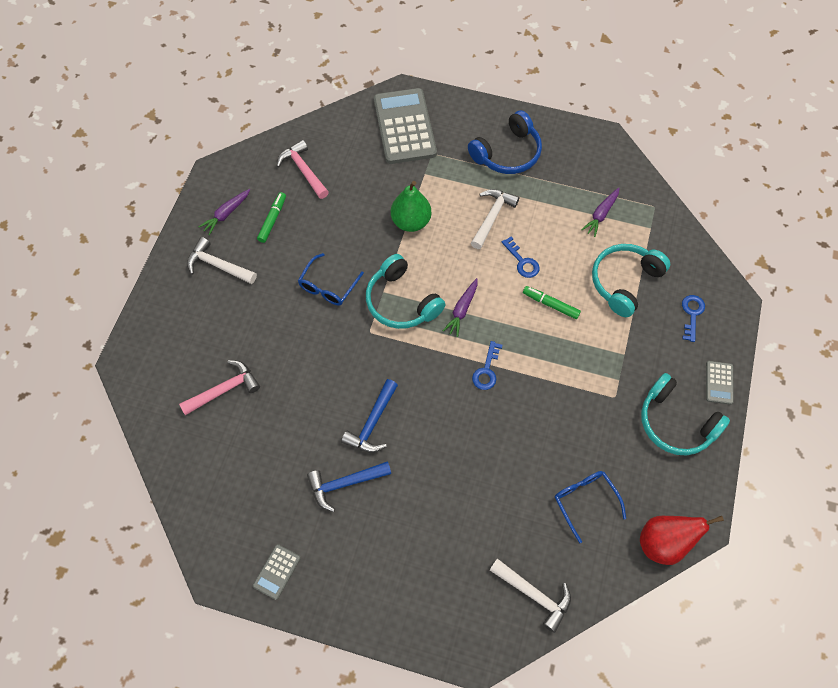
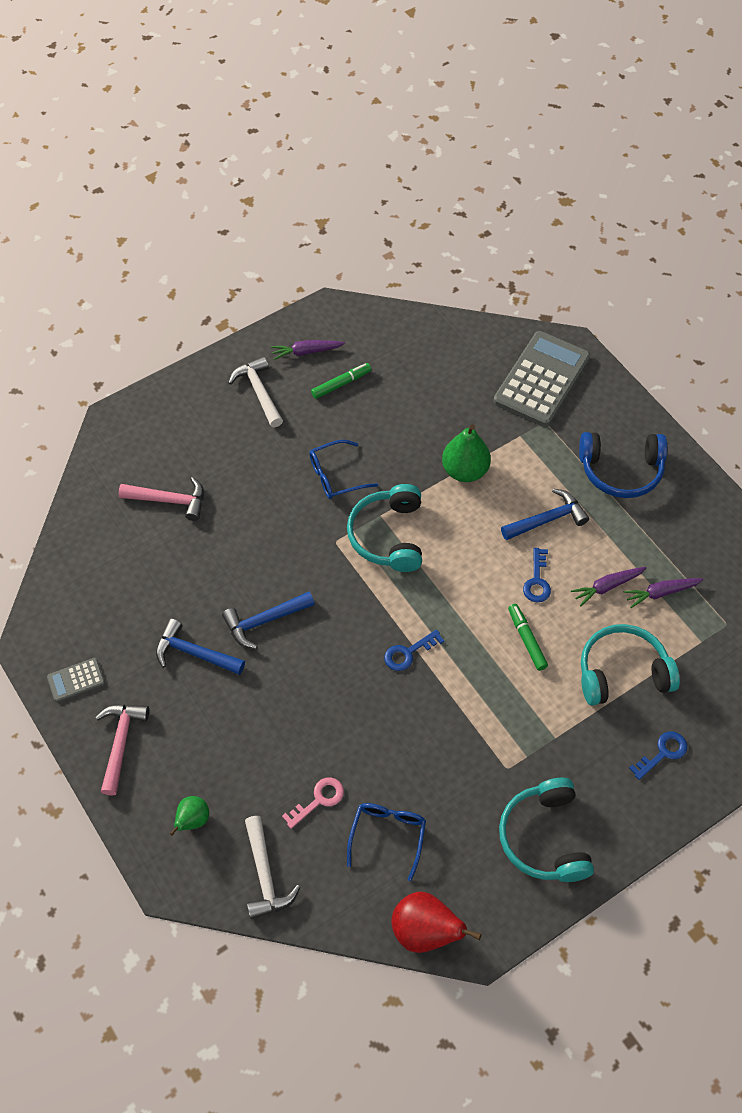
camera: 40 degrees right, 5 degrees down
(303, 170) = (409, 358): pink hammer -> pink hammer (121, 743)
(452, 600) = (192, 820): none -> green pear
(462, 310) = (437, 583): purple carrot -> purple carrot (607, 587)
(492, 216) = (547, 519): white hammer -> blue hammer
(521, 515) = (318, 800): none -> pink key
(719, 383) = (626, 836): grey calculator -> none

